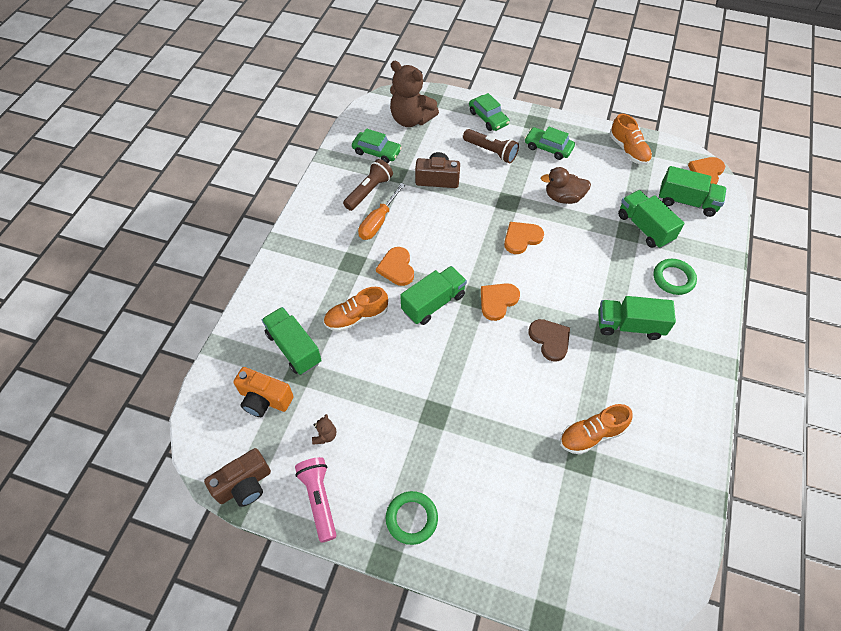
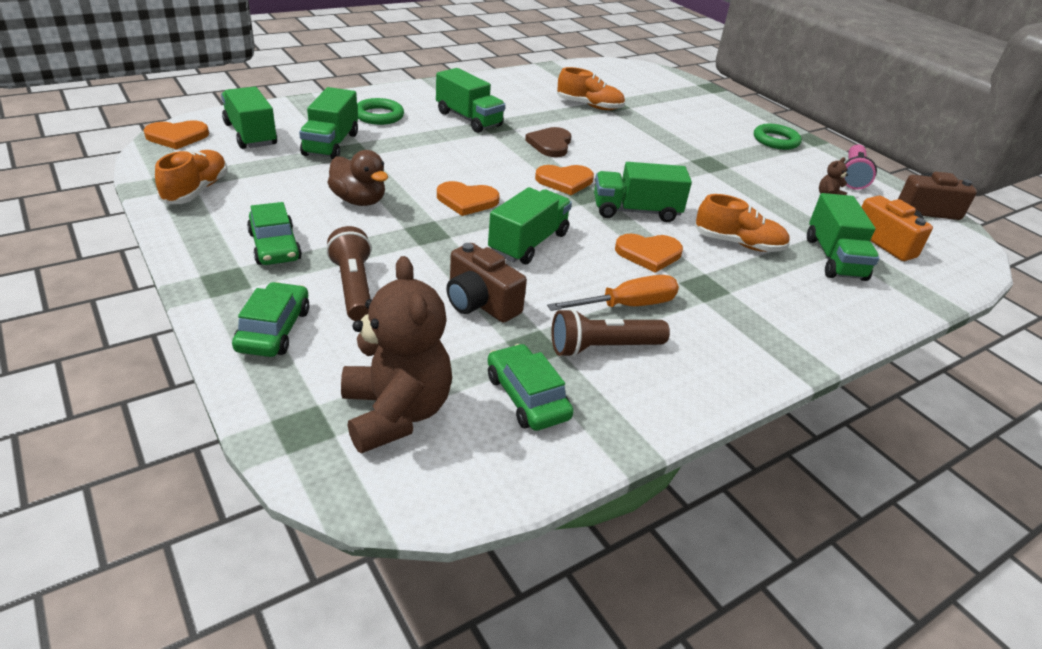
camera: 145 degrees left, 20 degrees down
(397, 268) = (648, 254): orange heart -> orange heart turned 60 degrees clockwise
(458, 229) = (528, 243): none -> green truck

